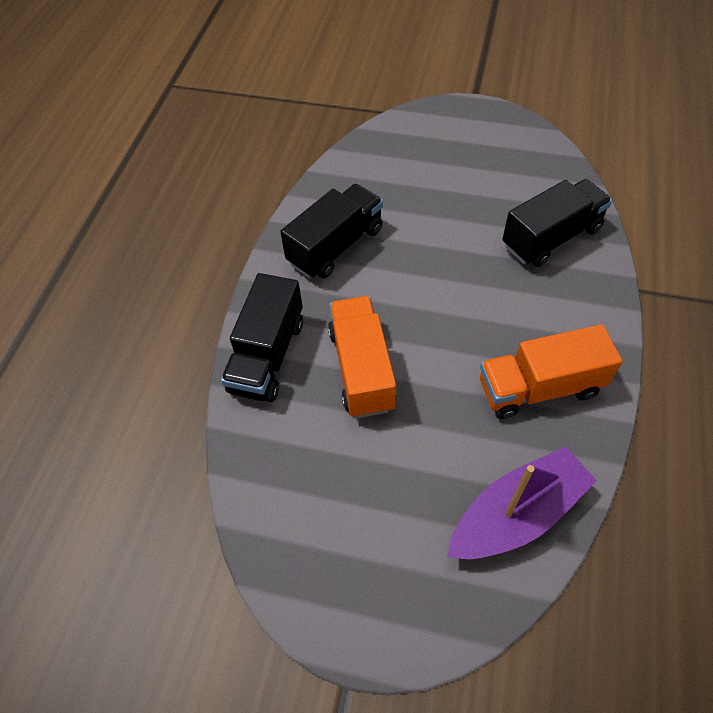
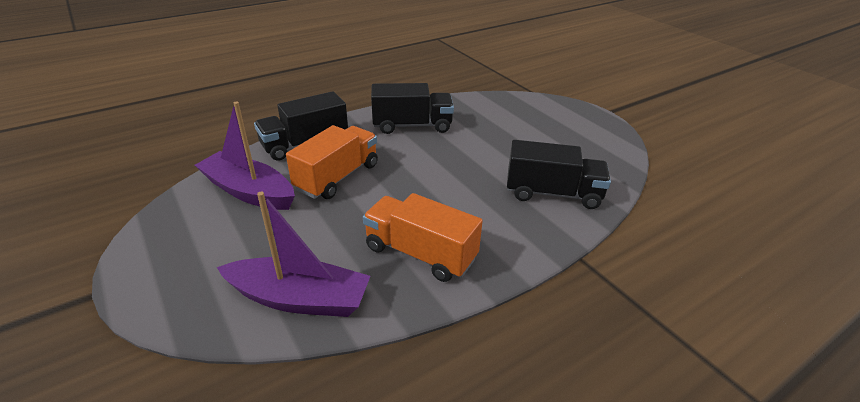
camera: 40 degrees right, 20 degrees down
(307, 458) = (249, 191): none -> purple boat

